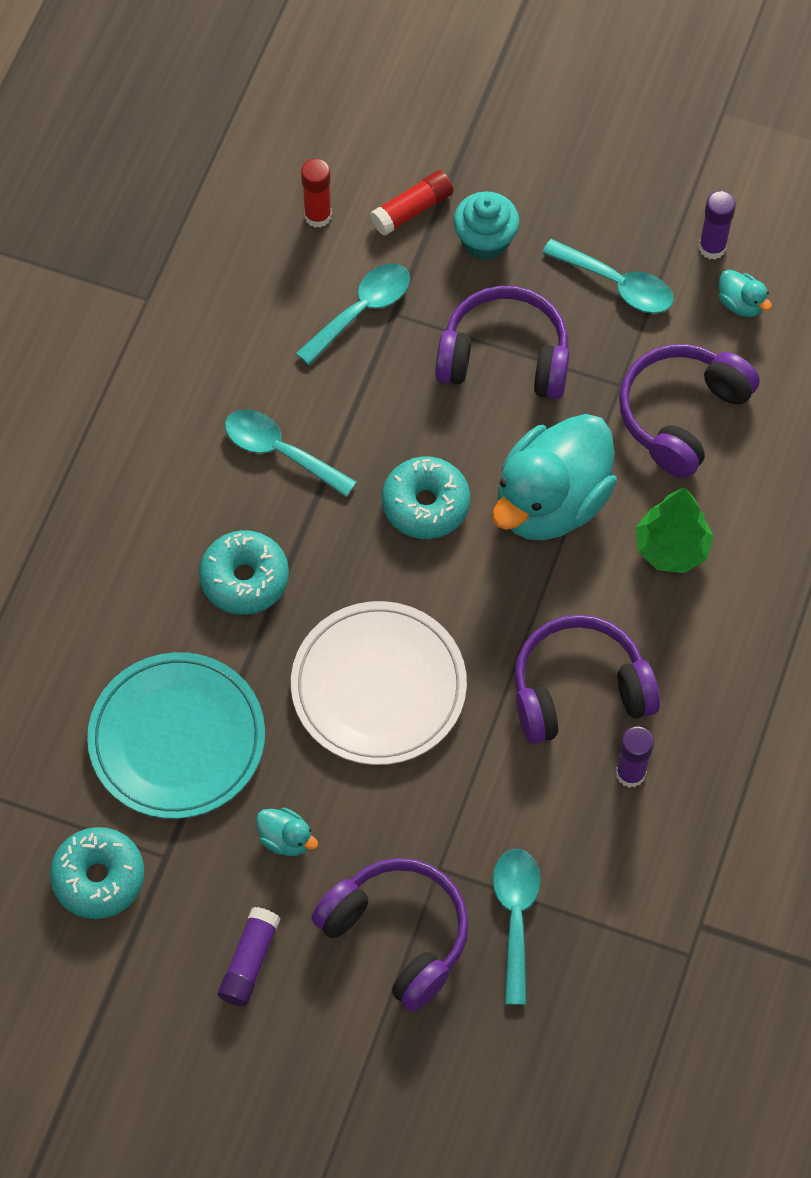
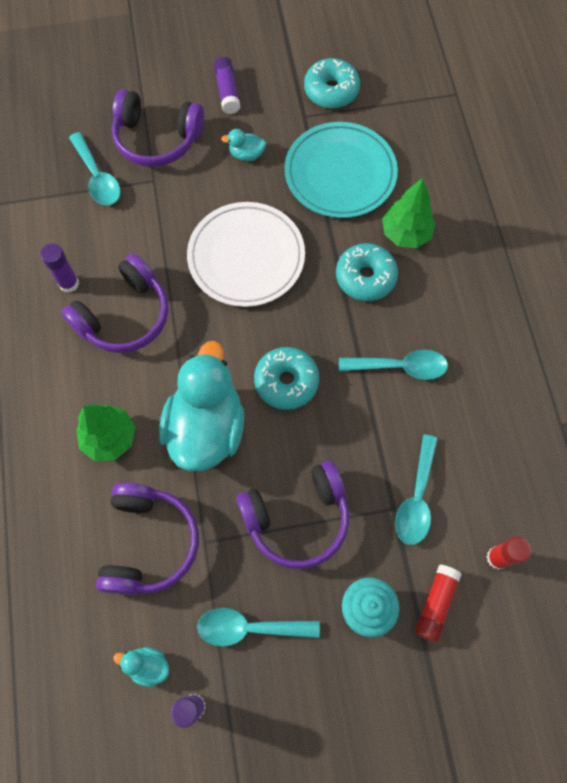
camera: 150 degrees right, 5 degrees up
(153, 608) = (405, 234): none -> green tree

